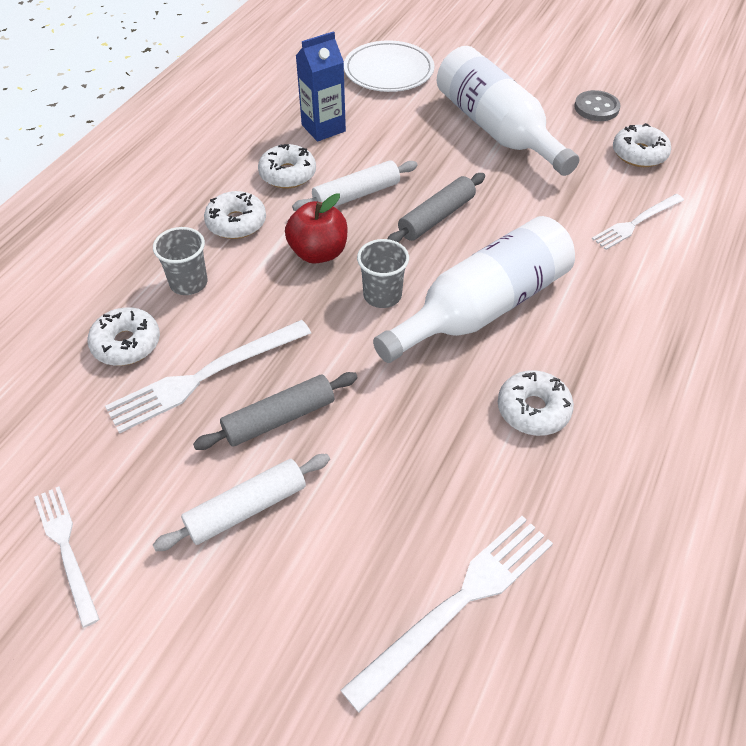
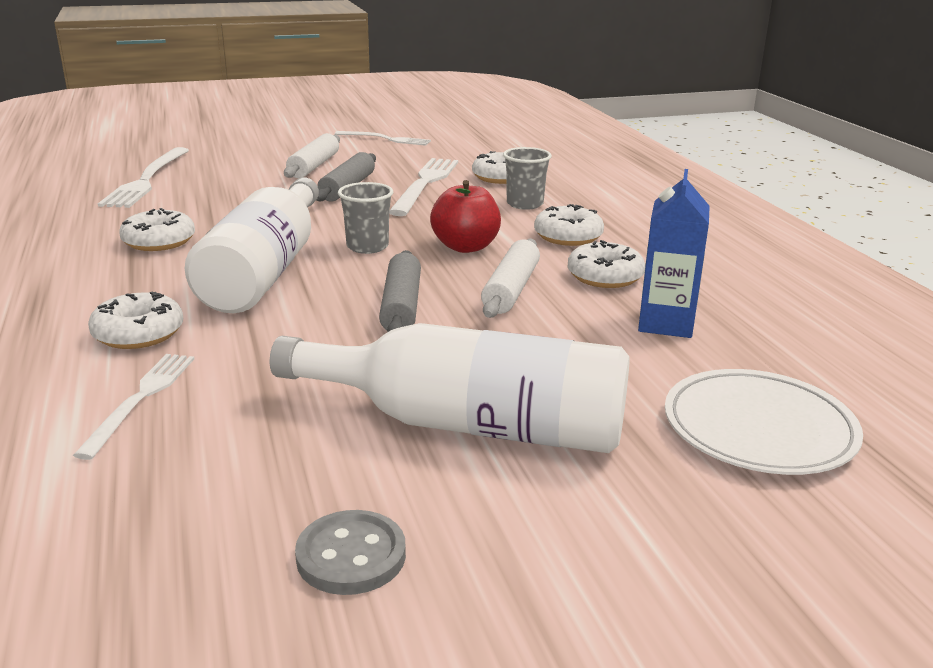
camera: 135 degrees right, 25 degrees down
(639, 154) = (196, 502): white donut -> white donut (138, 333)

